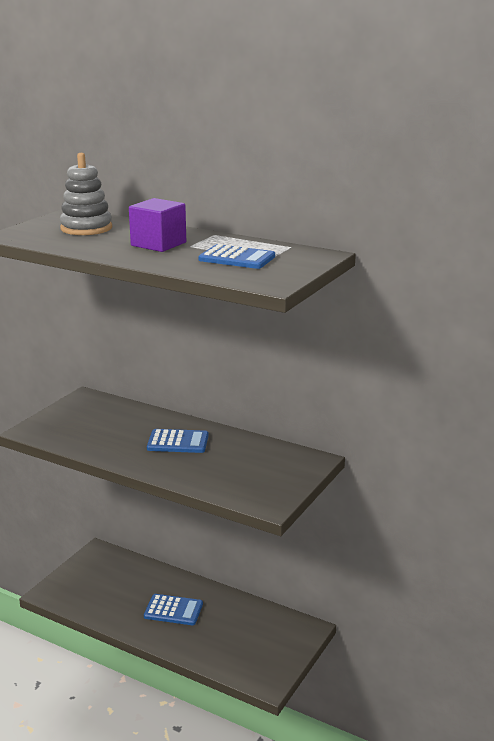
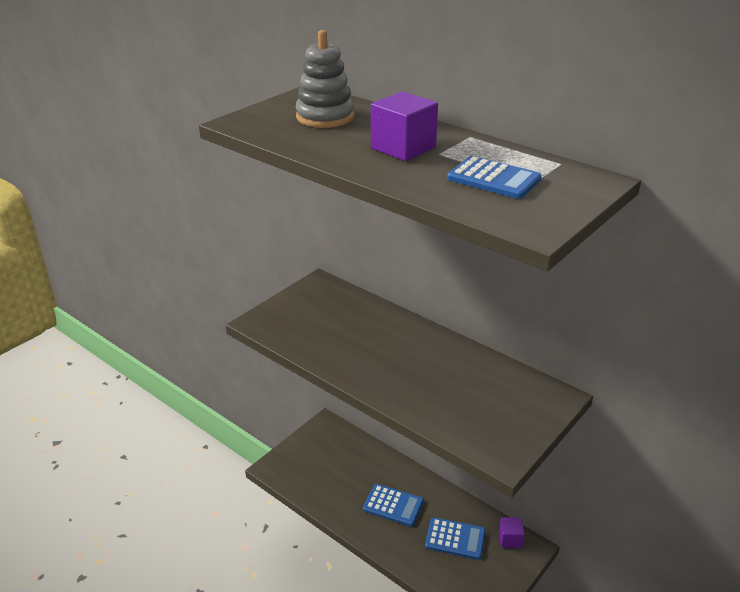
camera: 10 degrees right, 10 degrees up
(178, 442) = (409, 354): blue calculator -> blue calculator (455, 539)
(289, 624) = (510, 539): none -> purple cube

